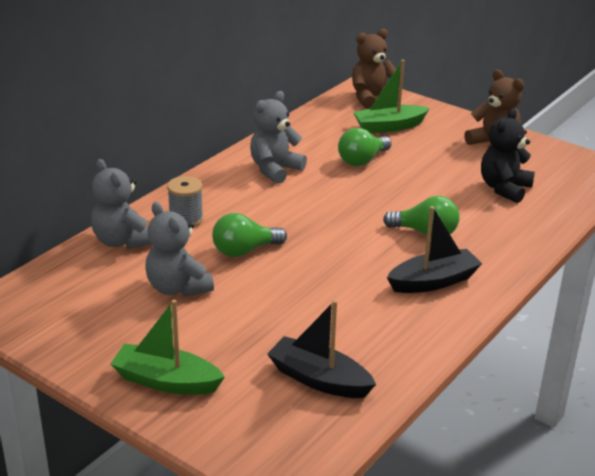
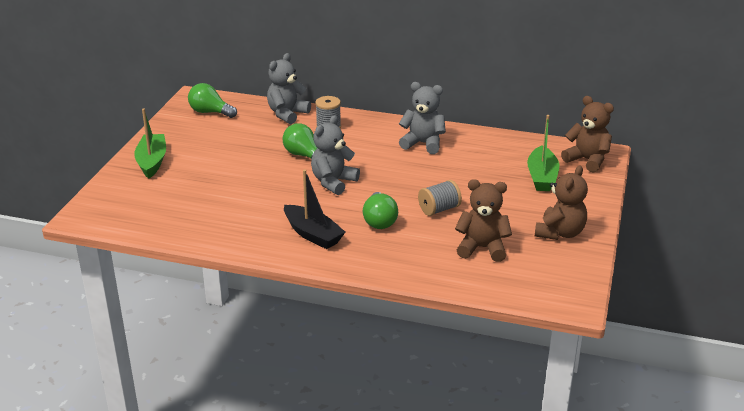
camera: 70 degrees right, 0 degrees up
(177, 288) = (247, 143): grey teddy bear -> grey teddy bear (333, 182)
(319, 379) = (175, 210): black boat -> none
(362, 160) = (470, 175): green light bulb -> green light bulb (210, 112)
(389, 127) = (542, 177): green boat -> green boat turned 135 degrees counterclockwise
(420, 193) = (439, 209): none -> grey spool
(504, 188) = (482, 248): black teddy bear -> brown teddy bear

